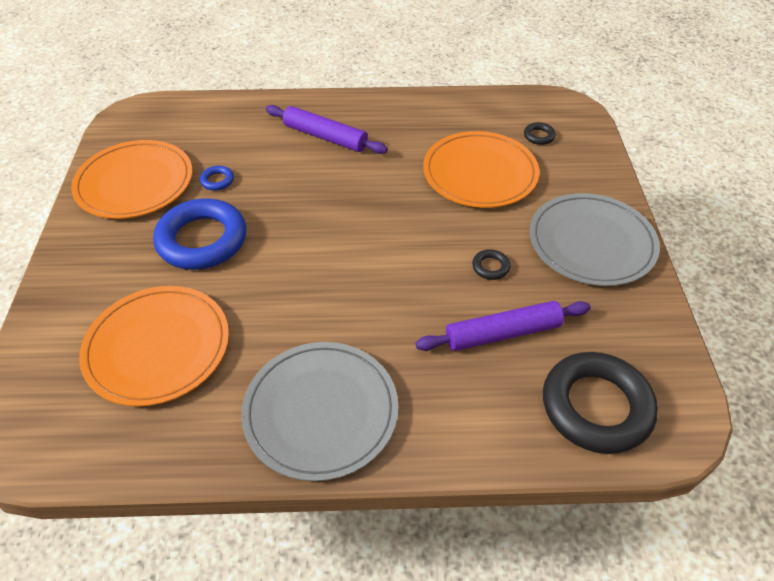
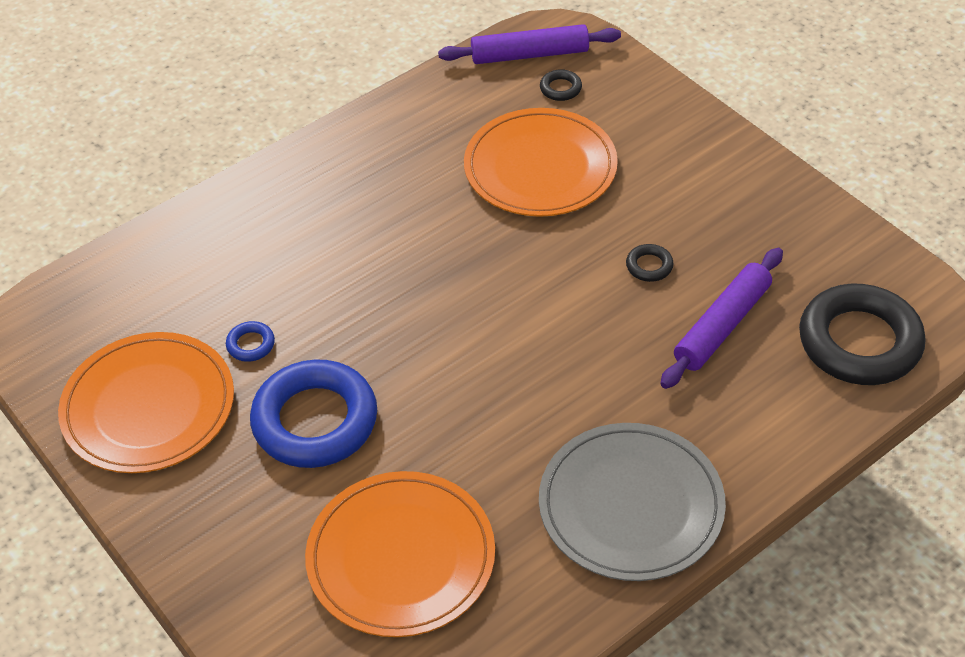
camera: 35 degrees left, 0 degrees up
(325, 137) = (321, 219): purple rolling pin -> purple rolling pin (529, 54)
(591, 242) = (719, 183): grey plate -> none

